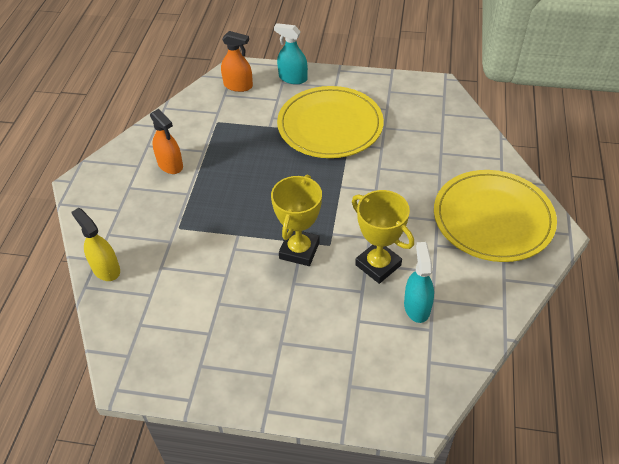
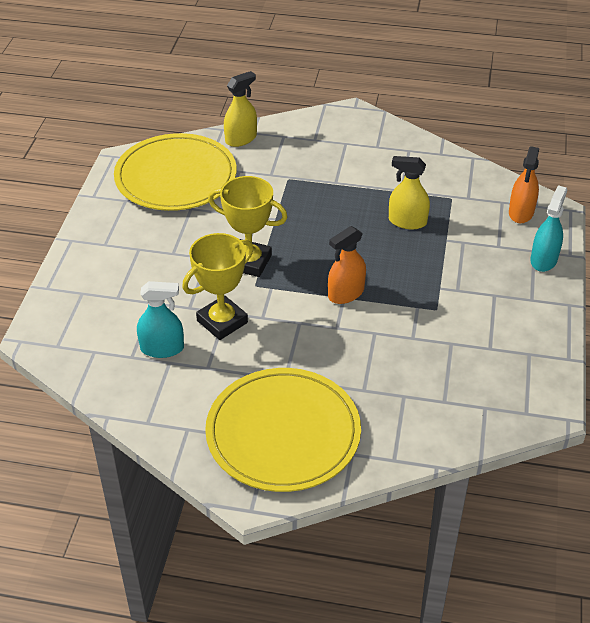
camera: 90 degrees right, 5 degrees down
(170, 165) = (378, 167): orange spray bottle -> orange spray bottle (346, 293)
(246, 148) = (407, 221): none -> yellow spray bottle
(330, 125) = (451, 292): yellow plate -> yellow plate (176, 177)

